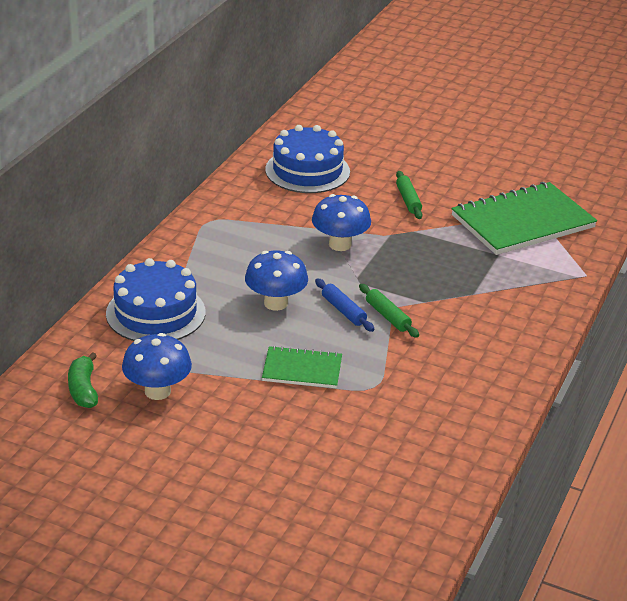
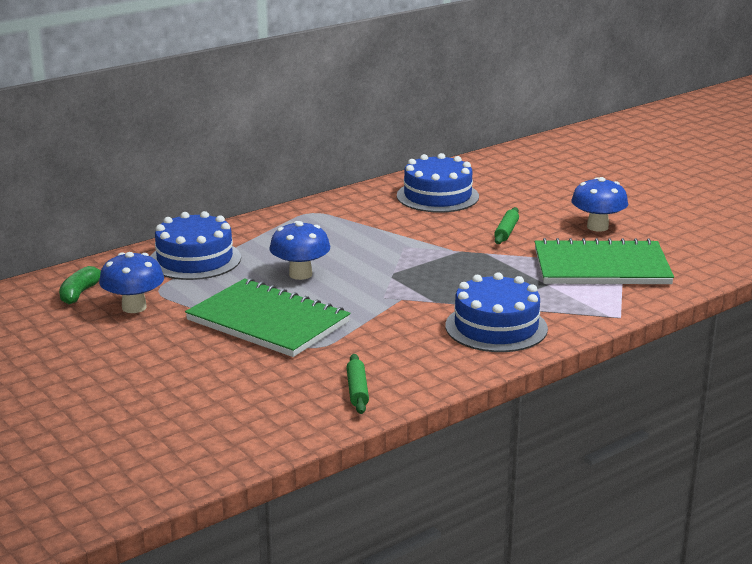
camera: 30 degrees right, 10 degrees down
(302, 369) = (268, 321): green notebook -> green notebook, size x1.89
(340, 244) = (405, 248): blue mushroom -> blue mushroom (597, 227)
(343, 311) = (353, 292): blue rolling pin -> none
(387, 316) = (388, 304): green rolling pin -> green rolling pin (357, 390)
(502, 316) = (496, 327): none -> blue cake

